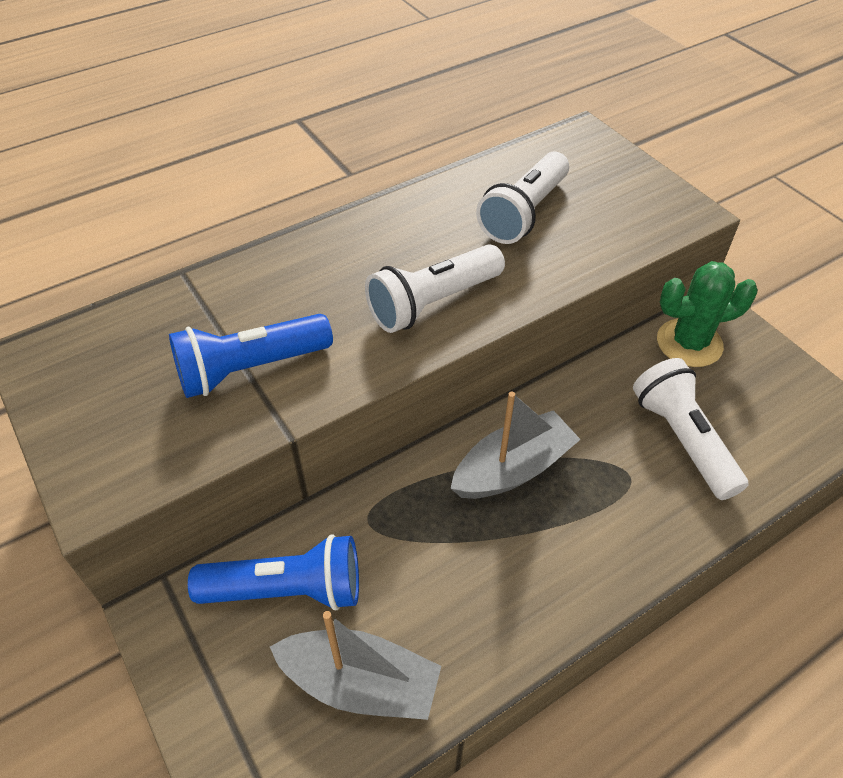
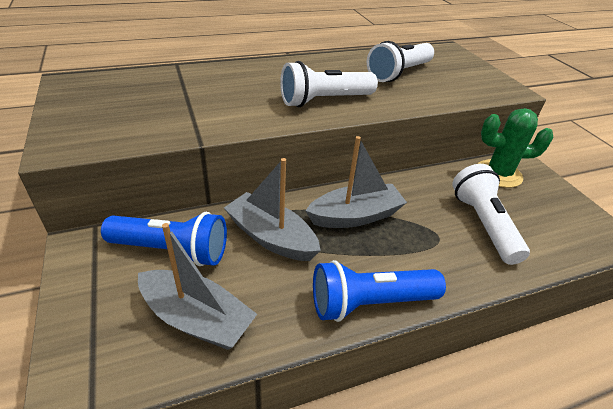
camera: 10 degrees right, 10 degrees down
(250, 368) = (193, 109): blue flashlight -> blue flashlight (370, 302)
(412, 533) = (271, 237): none -> grey boat

